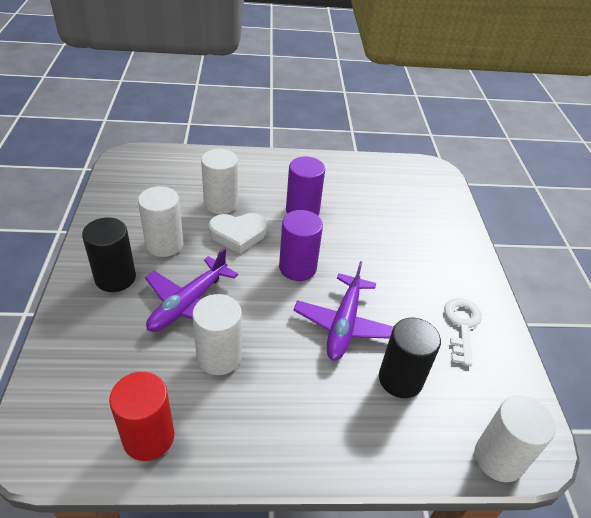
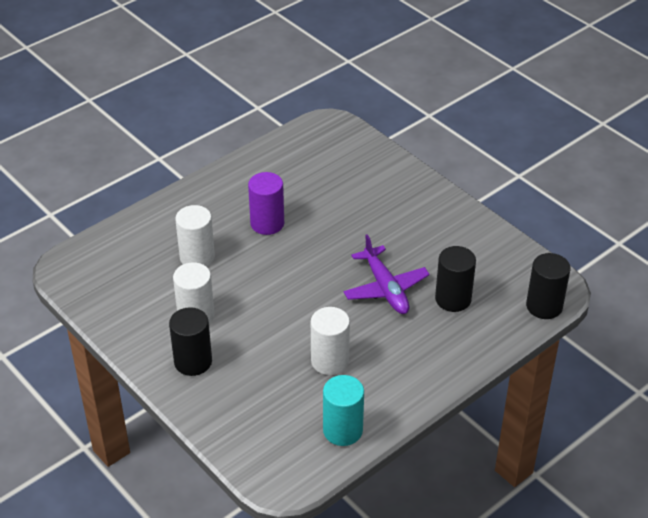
camera: 35 degrees left, 0 degrees up
(148, 437) = (342, 430): red cylinder -> turquoise cylinder
(188, 304) = (268, 344): purple plane -> none
(238, 234) = (241, 273): white heart -> none
(297, 268) = (313, 270): purple cylinder -> none
(462, 326) = (459, 240): white key -> none
(498, 458) = (544, 306): white cylinder -> black cylinder

